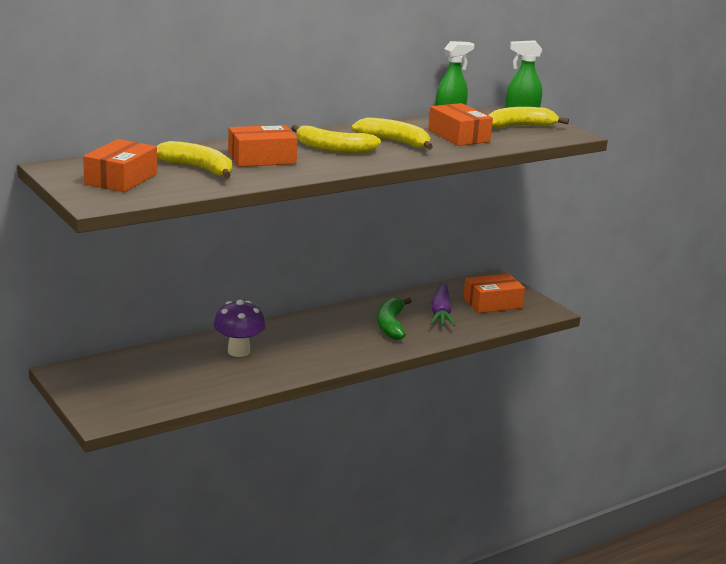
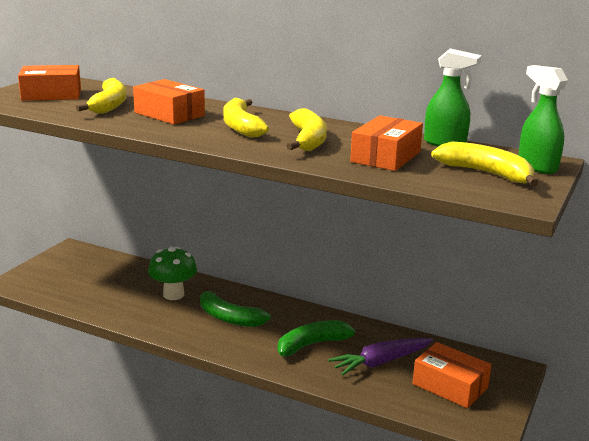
camera: 60 degrees right, 0 degrees up
(238, 351) = (173, 295): purple mushroom -> green mushroom
(310, 341) = (228, 317): none -> green banana

